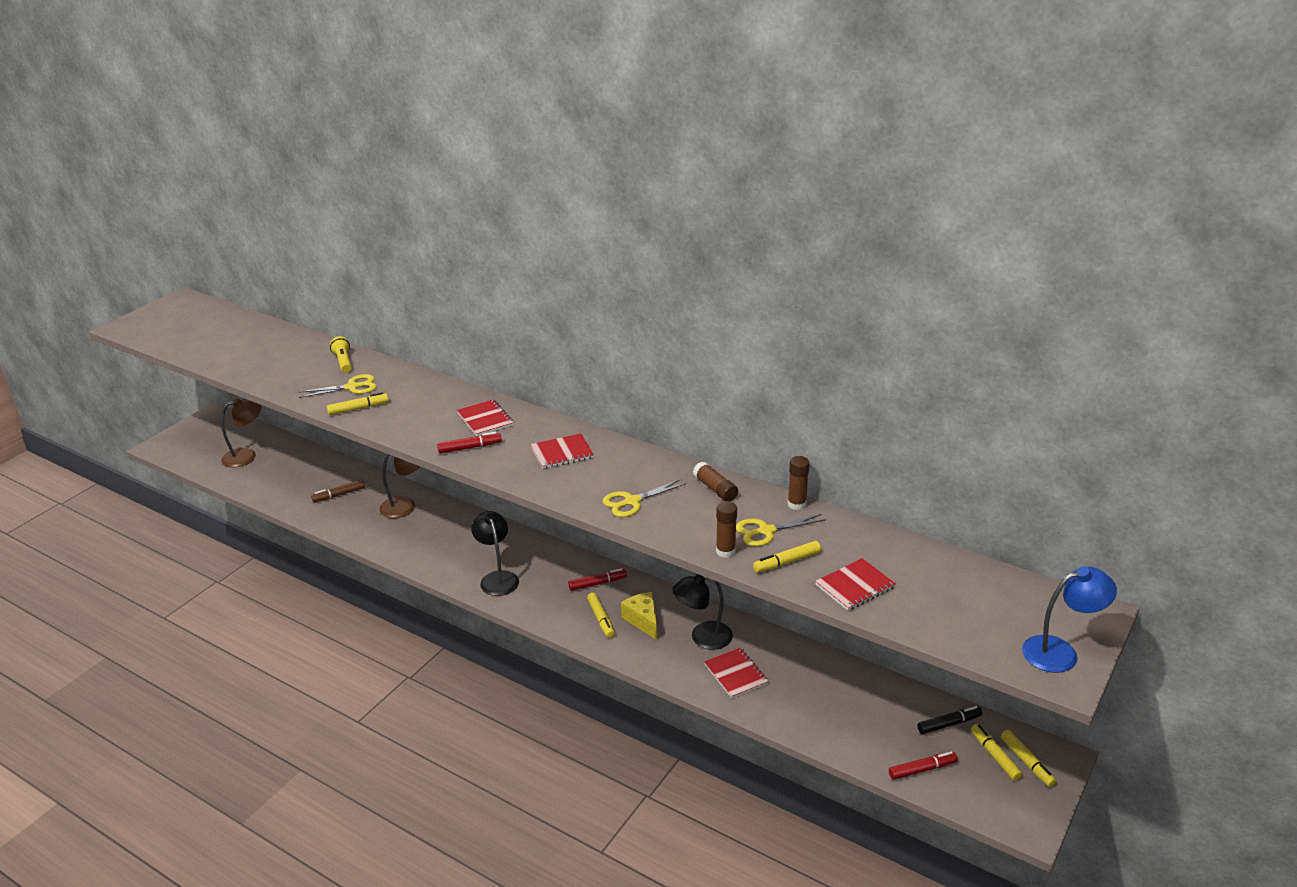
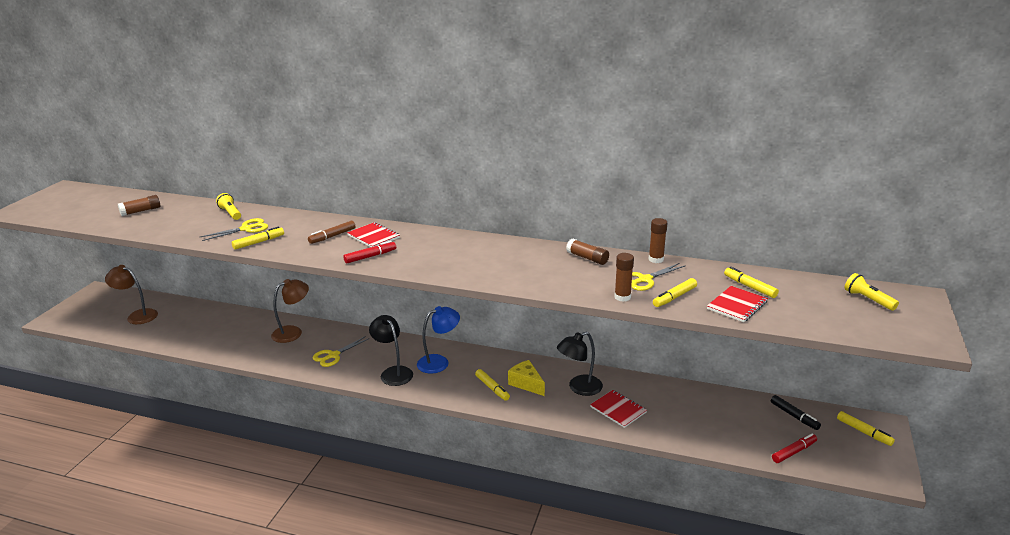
camera: 15 degrees left, 5 degrees down
(246, 456) = (137, 316): brown lamp -> brown lamp turned 120 degrees counterclockwise
(250, 345) = (141, 211): none -> brown glue stick
(339, 495) = (231, 332): brown marker -> brown marker (332, 236)
(562, 453) = (450, 250): red notebook -> none
(597, 583) = (477, 363): red marker -> none
(631, 502) = (526, 275): yellow scissors -> yellow scissors (333, 355)
(949, 724) = (794, 416): black marker -> black marker turned 90 degrees clockwise
(995, 756) = (839, 432): yellow marker -> yellow marker (750, 287)
(1024, 606) = (868, 300): none -> yellow flashlight
(1060, 652) = (916, 325): blue lamp -> blue lamp (439, 362)

